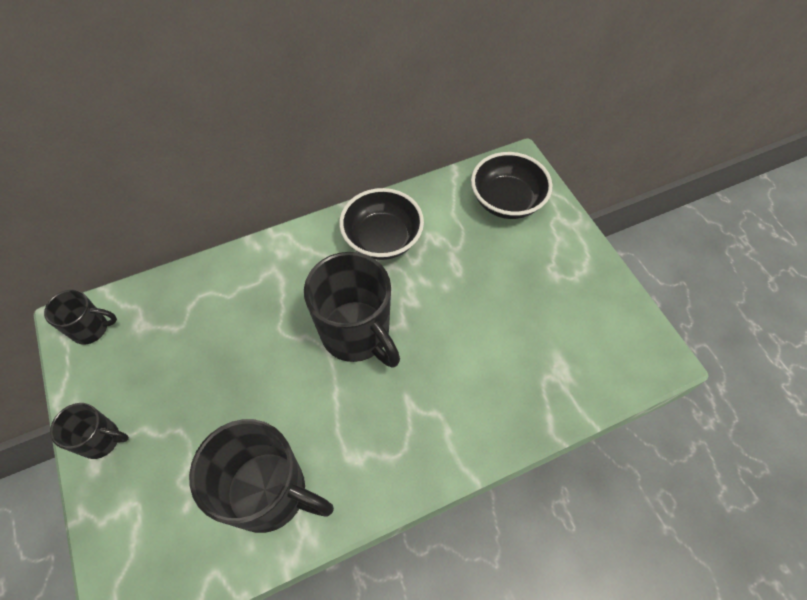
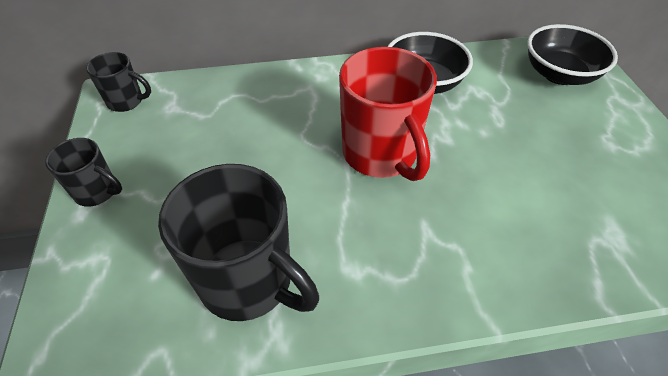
camera: 15 degrees right, 10 degrees down
(357, 334) = (380, 155): black mug -> red mug

